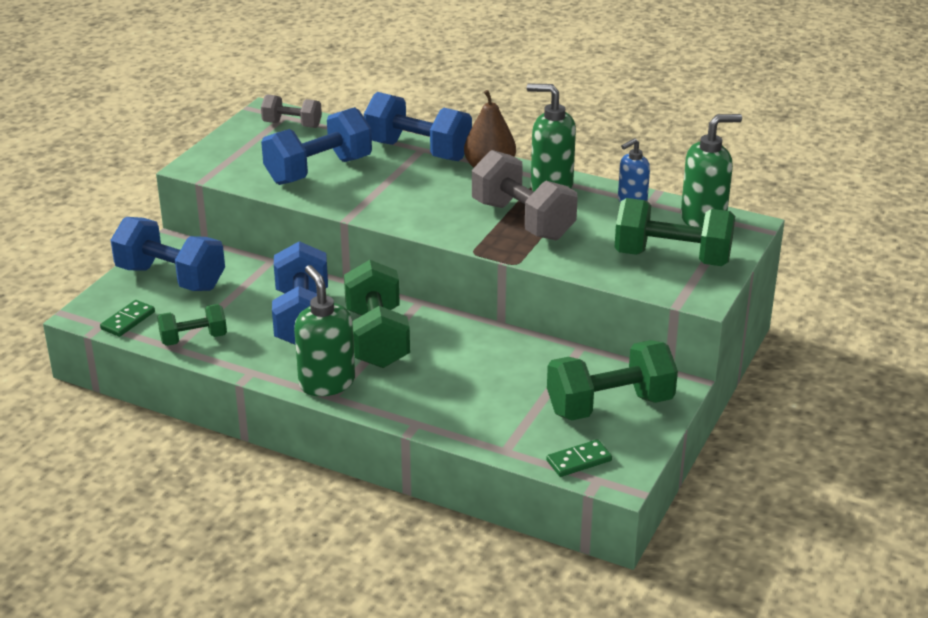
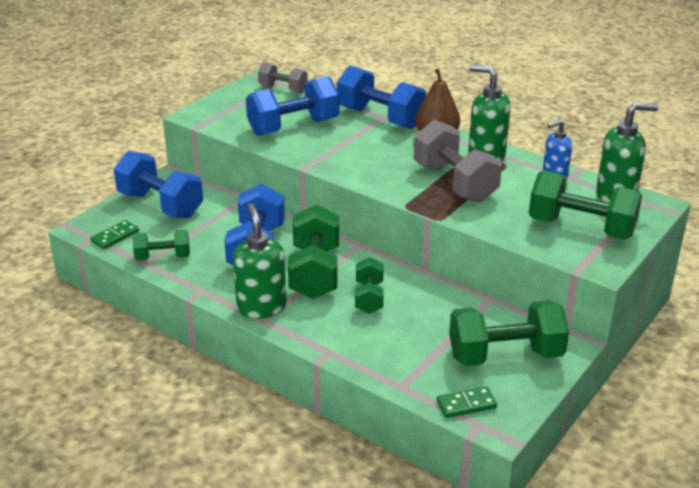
camera: 10 degrees right, 0 degrees up
(446, 359) = (369, 297): none -> green dumbbell

